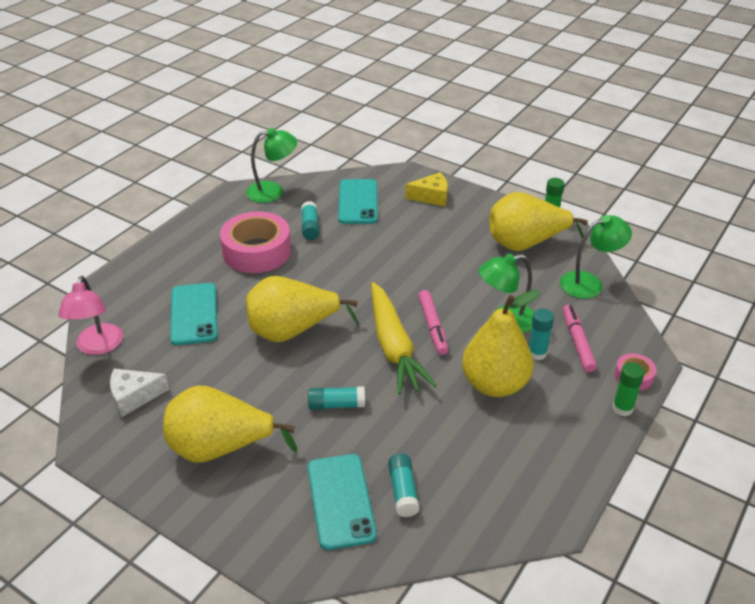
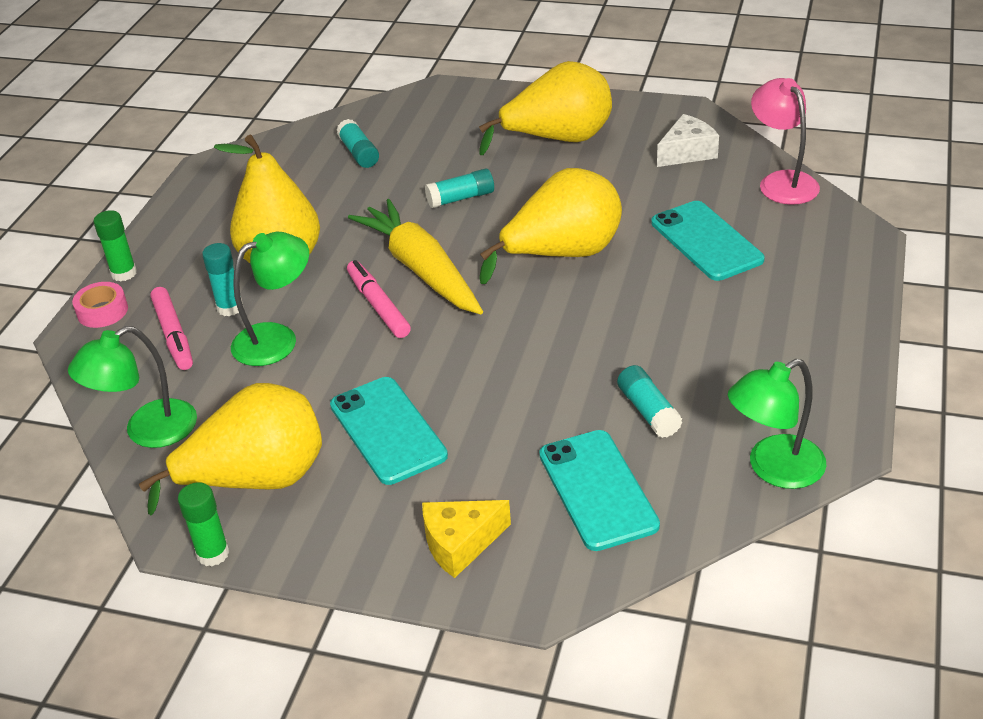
camera: 165 degrees right, 0 degrees up
(257, 251) = (700, 345): pink tape -> none
(340, 501) = (416, 134): turquoise phone -> turquoise phone (388, 430)

